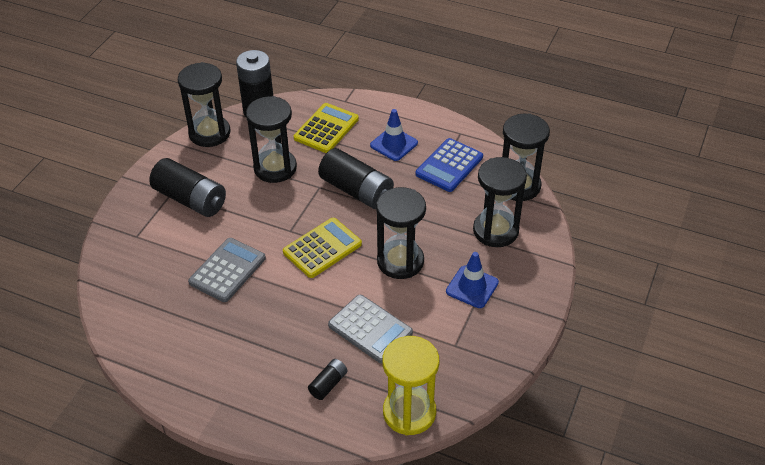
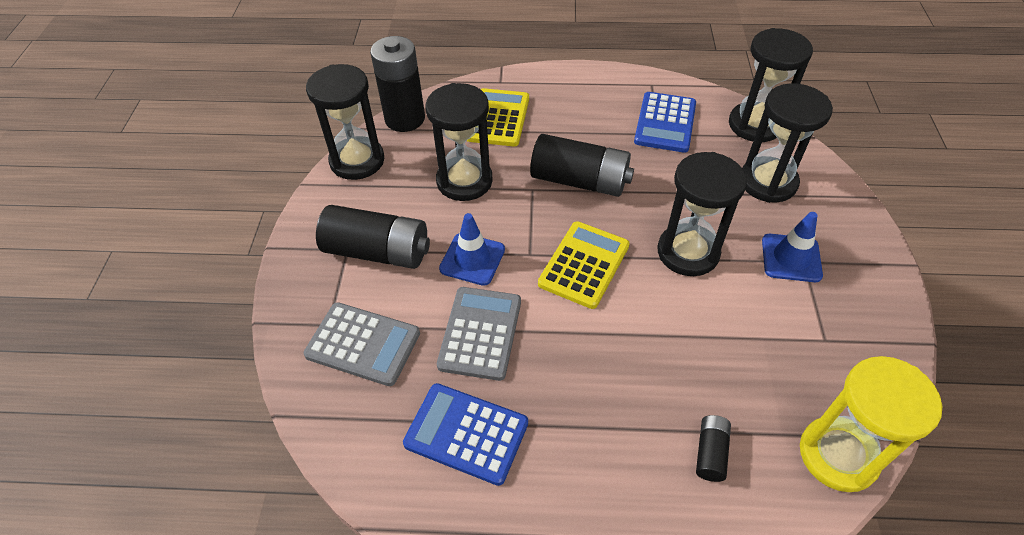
camera: 20 degrees left, 5 degrees up
(185, 325) = (466, 433): none -> blue calculator
(370, 329) = (711, 354): grey calculator -> grey calculator (363, 344)
(394, 144) = (587, 115): blue traffic cone -> blue traffic cone (472, 259)

